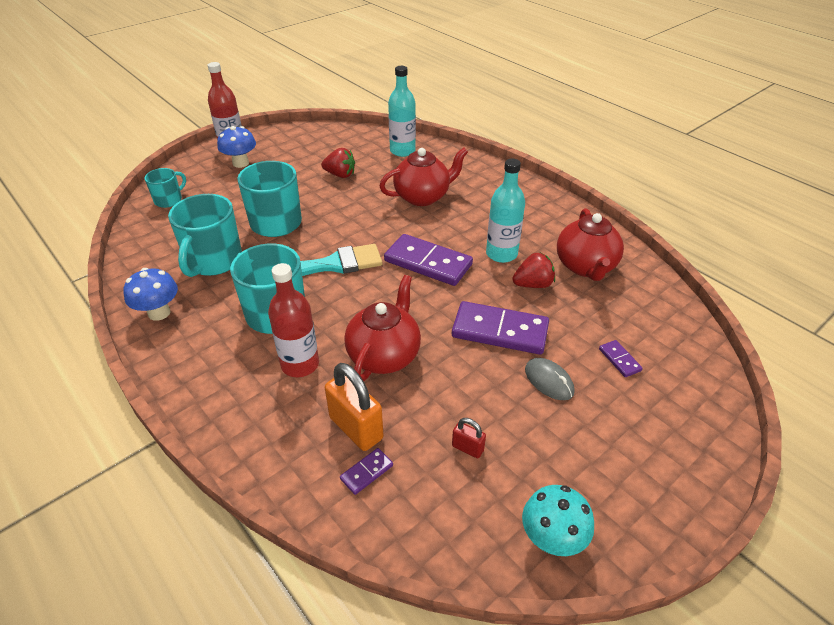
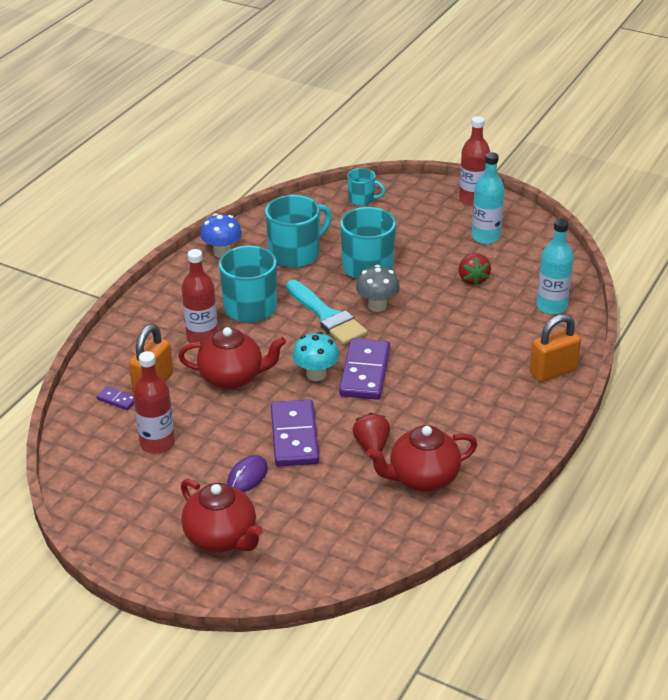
camera: 70 degrees right, 5 degrees down
(213, 261) = (295, 254): turquoise mug -> turquoise mug turned 150 degrees clockwise
(240, 163) = (448, 214): blue mushroom -> none
(337, 232) = (377, 306): none -> grey mushroom
(423, 197) = (472, 343): red teapot -> red teapot (221, 538)
(467, 448) = (157, 444): red padlock -> red bottle
(480, 171) = (553, 371): none -> orange padlock
(501, 254) = (408, 416): turquoise bottle -> turquoise bottle (485, 237)
(533, 284) = (372, 446): red strawberry -> red strawberry turned 150 degrees counterclockwise
(549, 381) = (247, 476): grey mouse -> purple mouse
(552, 539) = (94, 501): turquoise mushroom -> turquoise mushroom (316, 374)
(619, 360) = (294, 517): purple domino -> none

